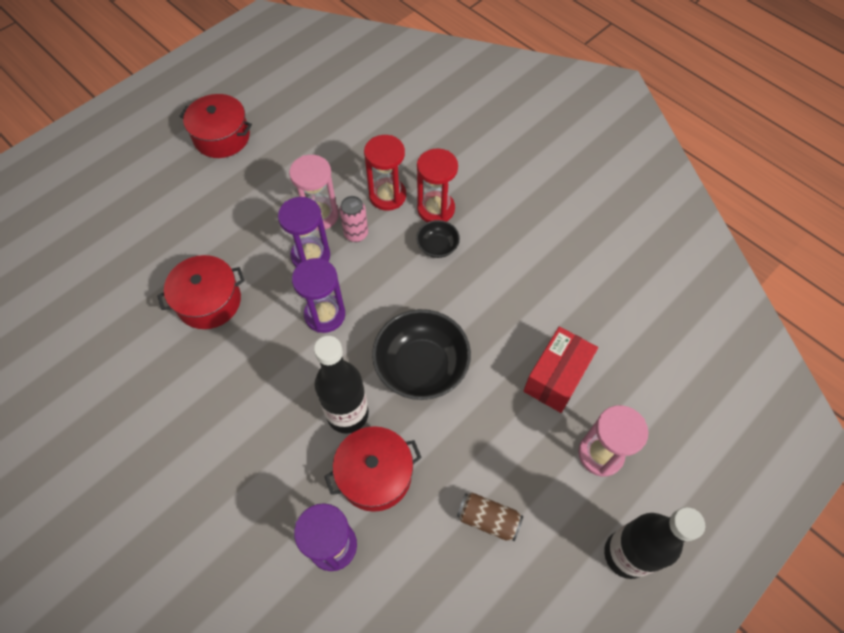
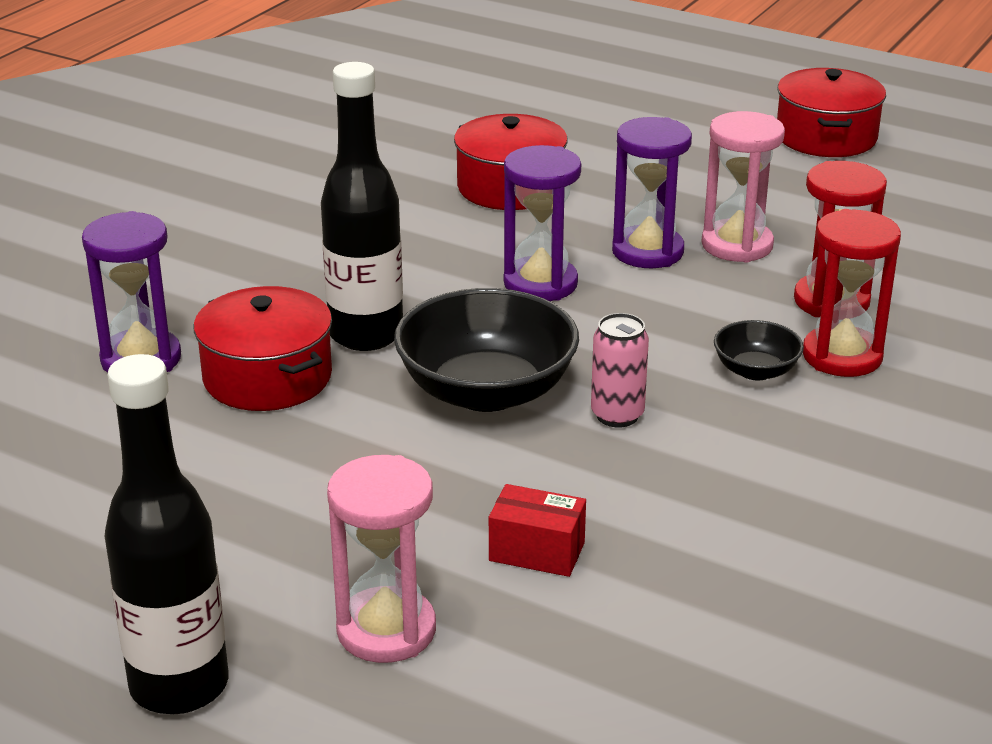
camera: 75 degrees right, 30 degrees down
(356, 234) = (722, 284): pink can -> pink can (617, 415)
(488, 519) = (216, 504): brown can -> none
(556, 377) = (536, 552): red box -> red box, size x0.62

